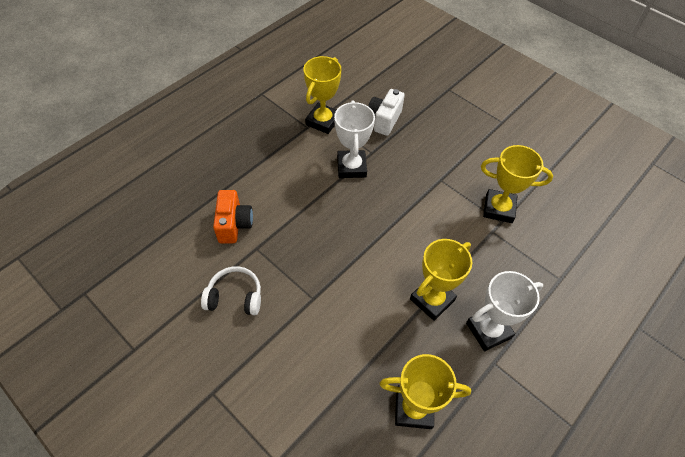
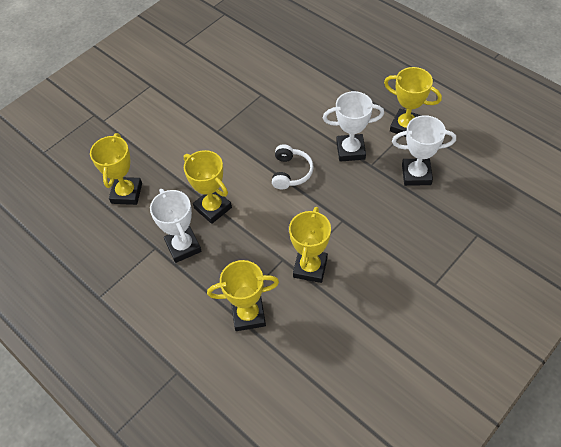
camera: 95 degrees right, 0 degrees up
(234, 225) = (282, 79): orange camera -> none
(235, 296) = (219, 87): white headphones -> white headphones (291, 172)
(384, 120) = (416, 174): white camera -> white trophy
(561, 262) = (248, 315): none -> yellow trophy

